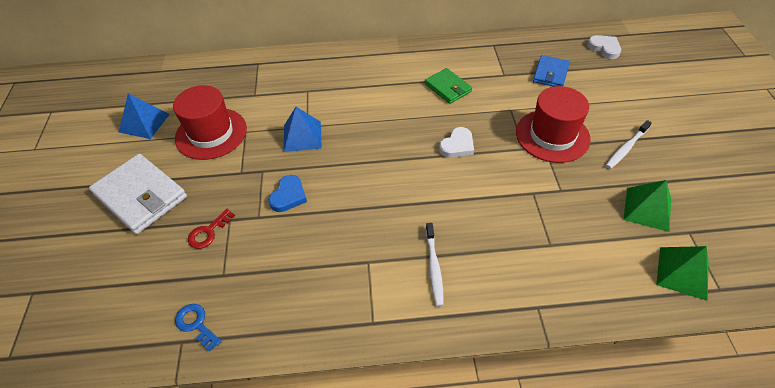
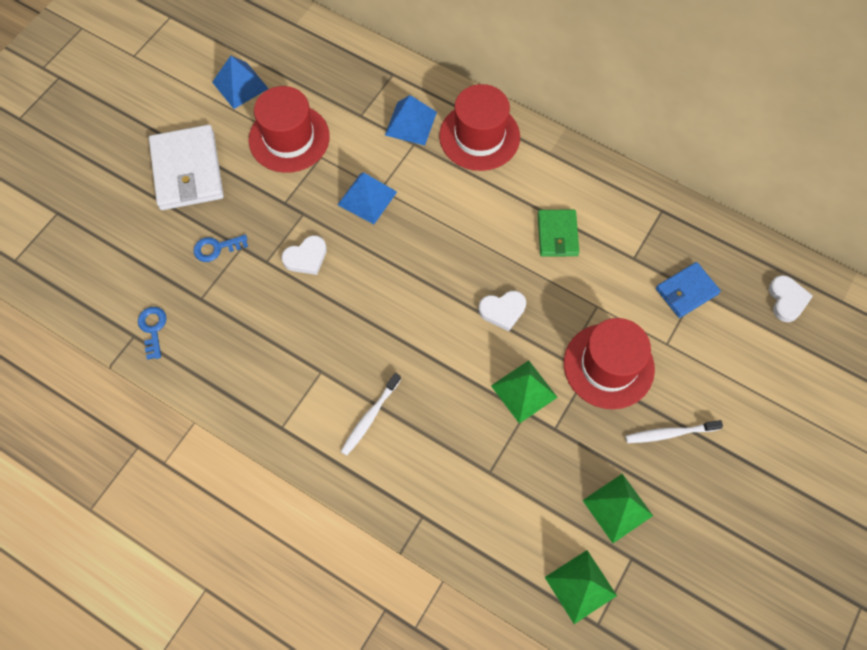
camera: 35 degrees right, 15 degrees up
(208, 232) = (216, 248): red key -> blue key
(288, 196) = (306, 257): blue heart -> white heart
(294, 81) = (410, 123): none -> blue pyramid
(347, 66) = (479, 136): none -> red hat
(519, 181) = (524, 391): none -> green pyramid

